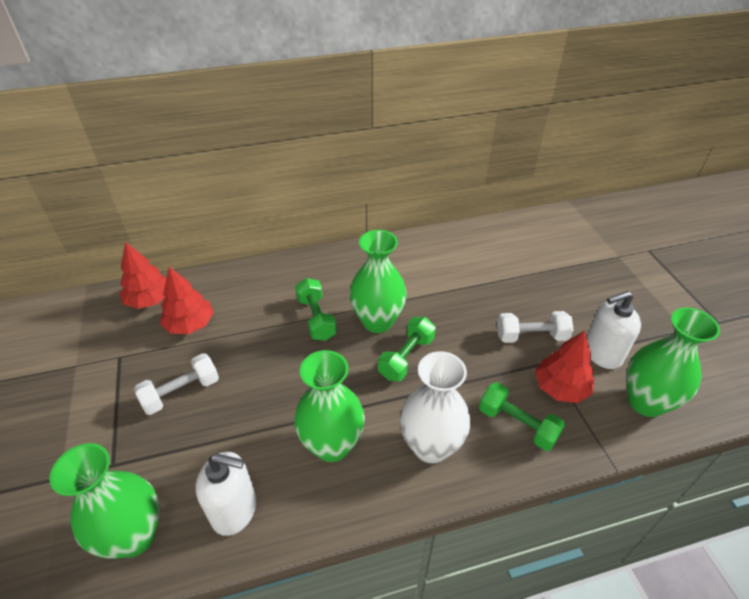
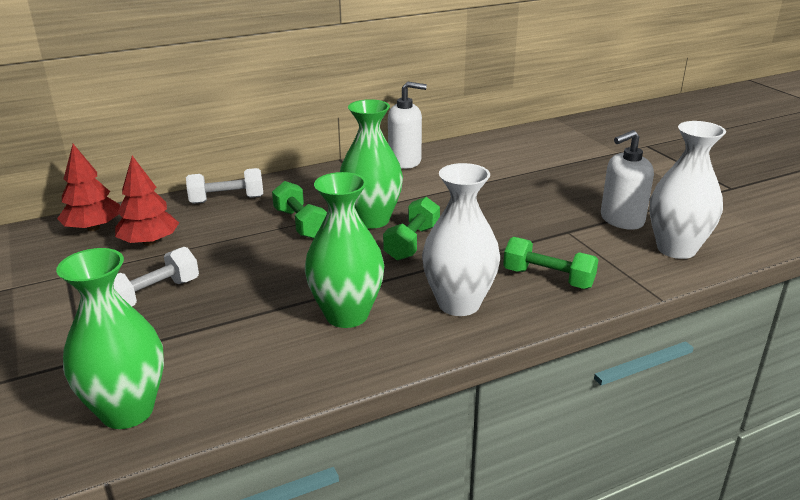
camera: 10 degrees left, 15 degrees down
(234, 509) = (245, 376): white soap dispenser -> white soap dispenser (405, 161)
(531, 336) = (544, 215): white dumbbell -> white dumbbell (227, 200)
(560, 388) = (586, 248): red tree -> none
(645, 402) = (676, 249): green vase -> white vase

